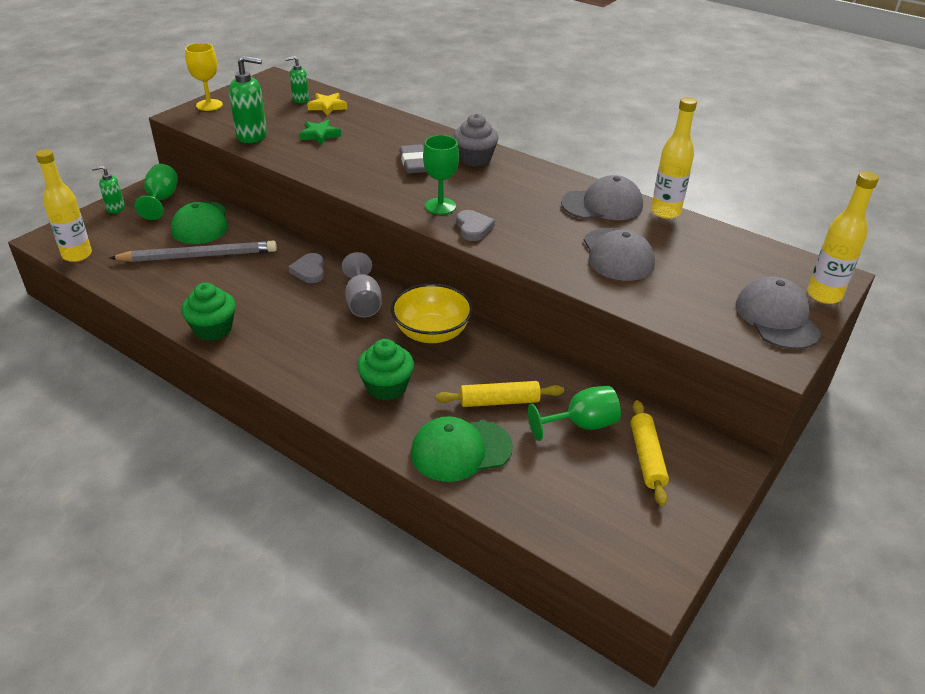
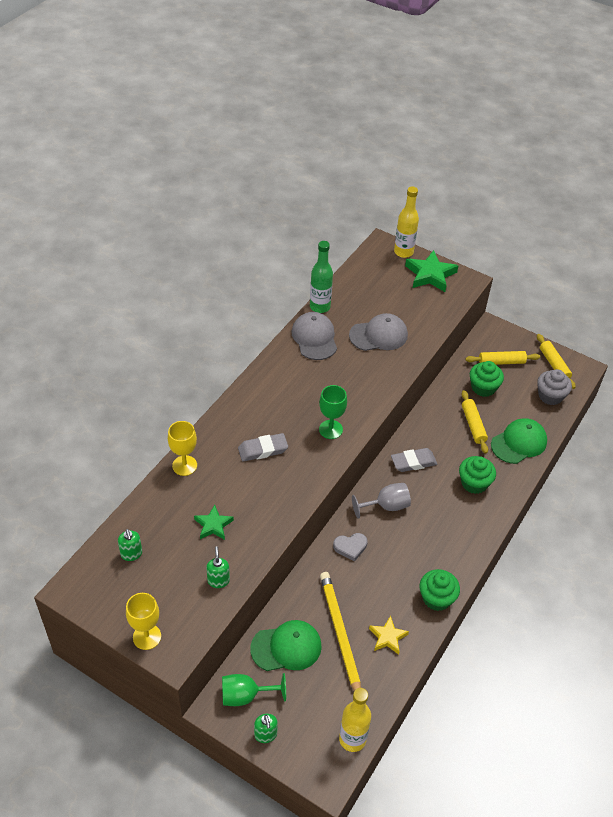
camera: 95 degrees left, 10 degrees up
(199, 256) = (340, 634): grey pencil -> yellow pencil
(252, 136) = (218, 580): green soap dispenser -> green soap dispenser, size x0.59
(327, 107) = (149, 528): yellow star -> yellow star (388, 637)
(400, 123) = (184, 465): none -> yellow goblet
(431, 333) = (413, 462): yellow bowl -> grey eraser
(460, 450) = (519, 443): green cap -> green cap turned 105 degrees counterclockwise
(473, 228) = (359, 409): grey heart -> none
(475, 158) = (250, 410): grey cupcake -> grey cupcake (550, 396)
(581, 425) = (483, 387): green goblet -> green cupcake
(654, 535) = (554, 365): none -> yellow rolling pin
(665, 212) = (320, 307): yellow bottle -> green bottle
(777, 318) = (430, 275): grey cap -> green star

